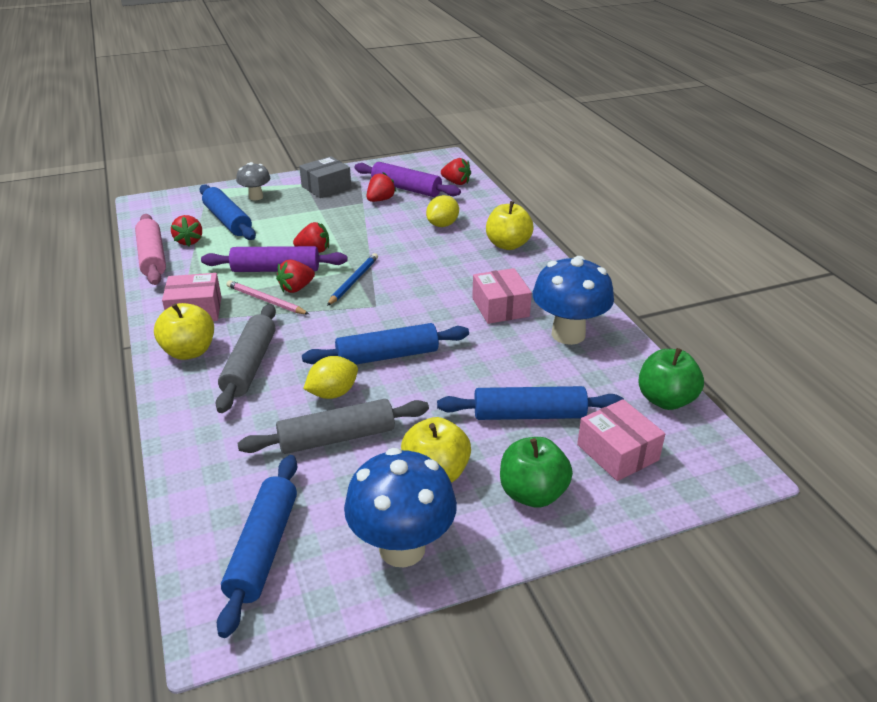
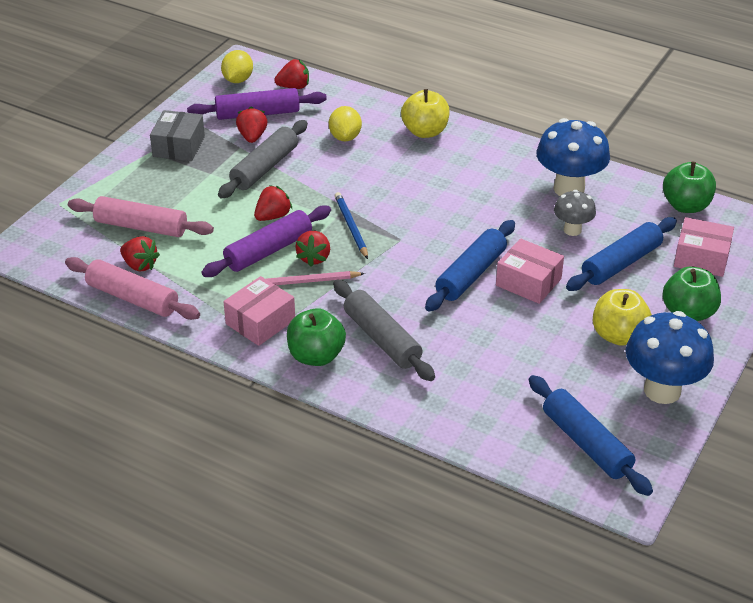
camera: 40 degrees left, 5 degrees up
(189, 351) = (316, 356): yellow apple -> green apple
(227, 221) = (141, 227): blue rolling pin -> pink rolling pin
(256, 197) = (125, 189): grey mushroom -> grey mushroom (572, 230)
(333, 393) = (475, 323): yellow lemon -> yellow lemon (238, 80)
(337, 438) = (525, 351): grey rolling pin -> grey rolling pin (265, 168)
(500, 307) = (495, 191): pink box -> pink box (528, 282)

